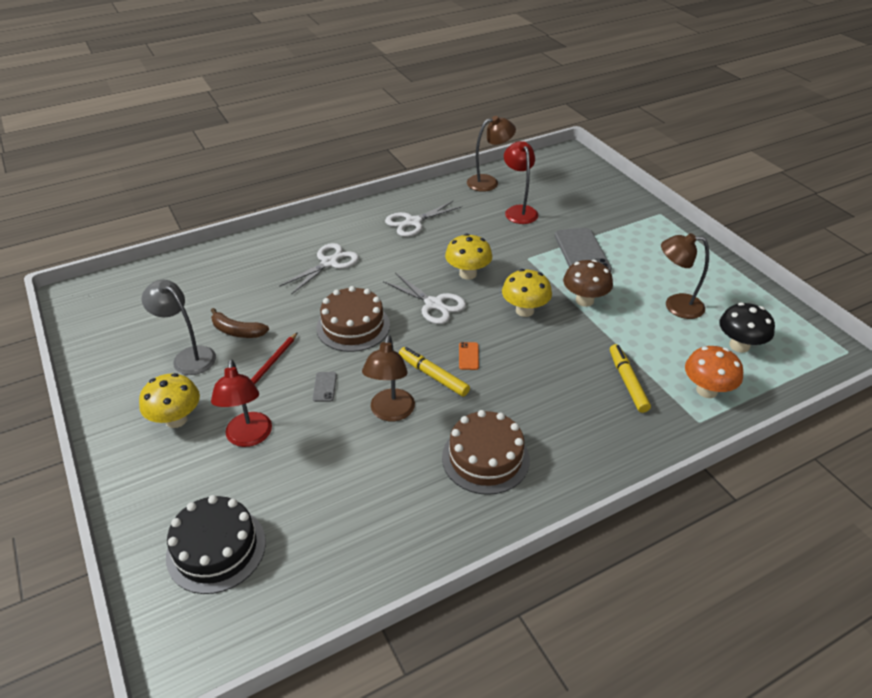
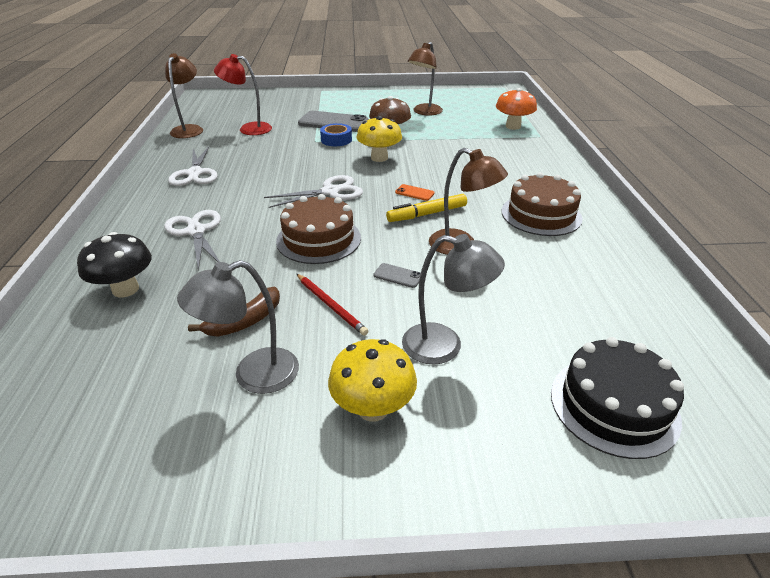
camera: 65 degrees left, 5 degrees down
(249, 437) = (444, 346): red lamp -> grey lamp
(468, 274) = (306, 168): yellow mushroom -> none
(542, 269) = (336, 140): none -> blue tape
(627, 382) = (489, 145): yellow marker -> none
(739, 345) = (478, 108): black mushroom -> black mushroom (125, 289)

